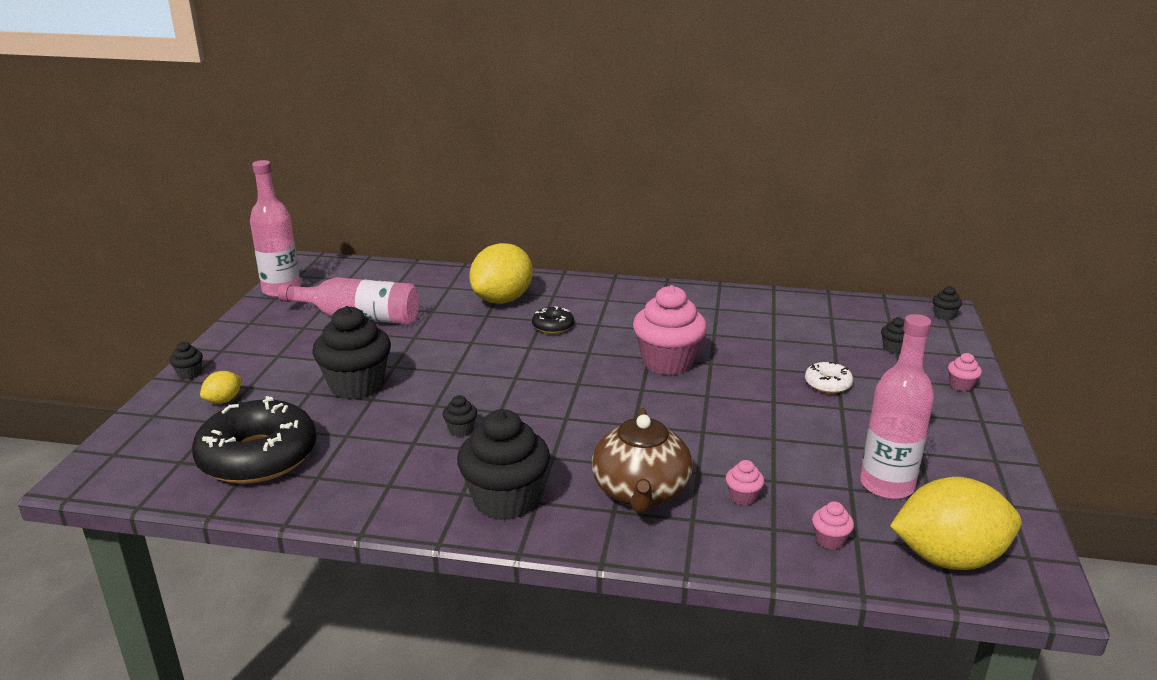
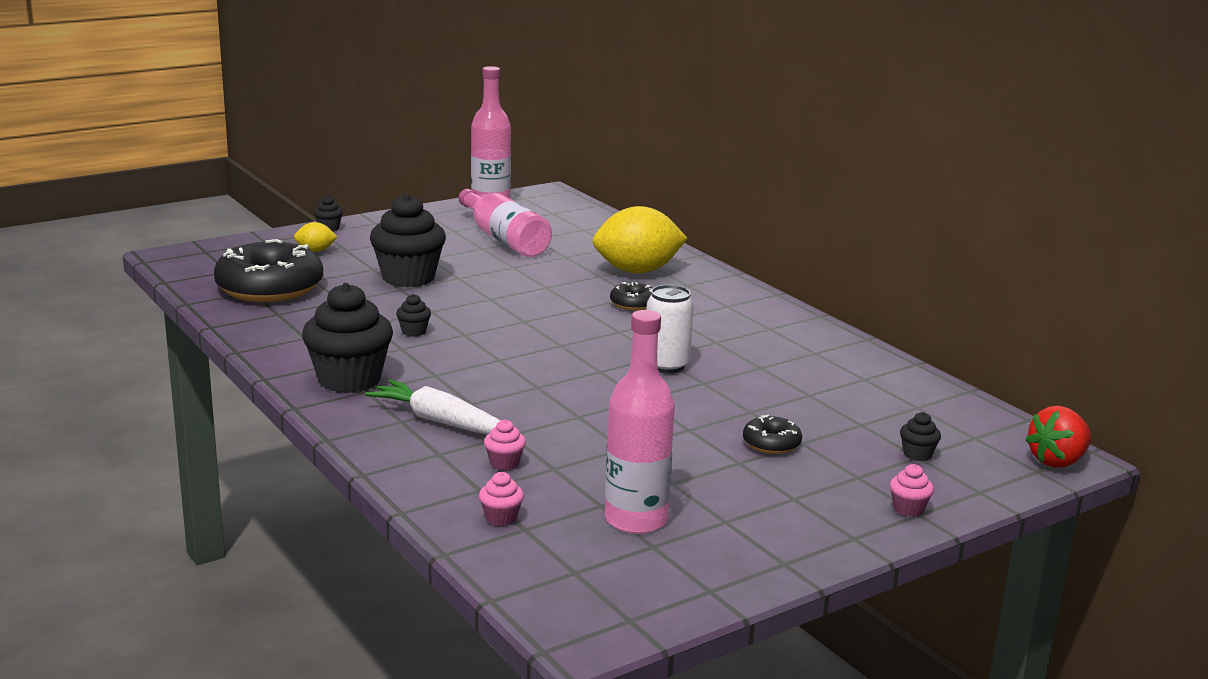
camera: 45 degrees right, 5 degrees down
(641, 492) = (442, 422): brown teapot -> white carrot
(667, 362) = (666, 365): pink cupcake -> white can
(828, 384) = (771, 443): white donut -> black donut
(944, 315) = (1057, 461): black cupcake -> red strawberry
(948, 558) = (561, 579): yellow lemon -> none

